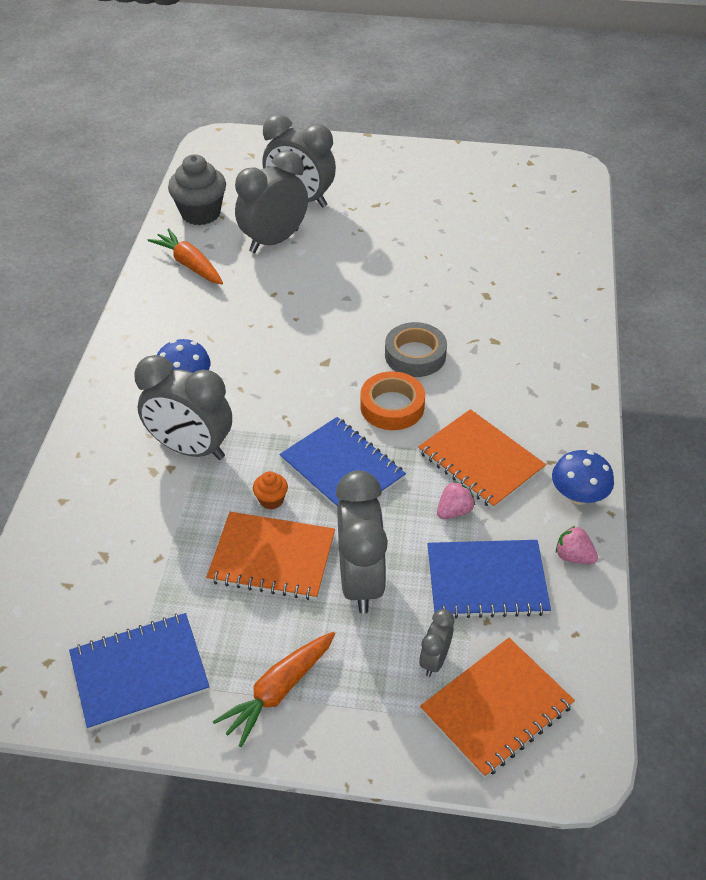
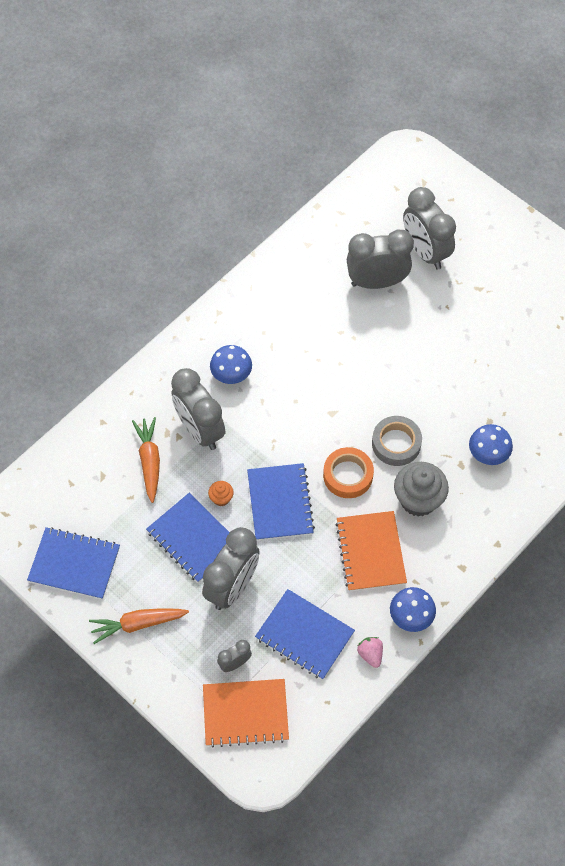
camera: 35 degrees right, 15 degrees up
(189, 264) = (302, 271): orange carrot -> orange carrot (149, 461)
(200, 213) = (343, 224): grey cupcake -> grey cupcake (418, 500)
(272, 558) = (193, 538): orange notebook -> blue notebook
(454, 511) = (324, 577): pink strawberry -> none
(510, 319) = (488, 454): none -> blue mushroom

